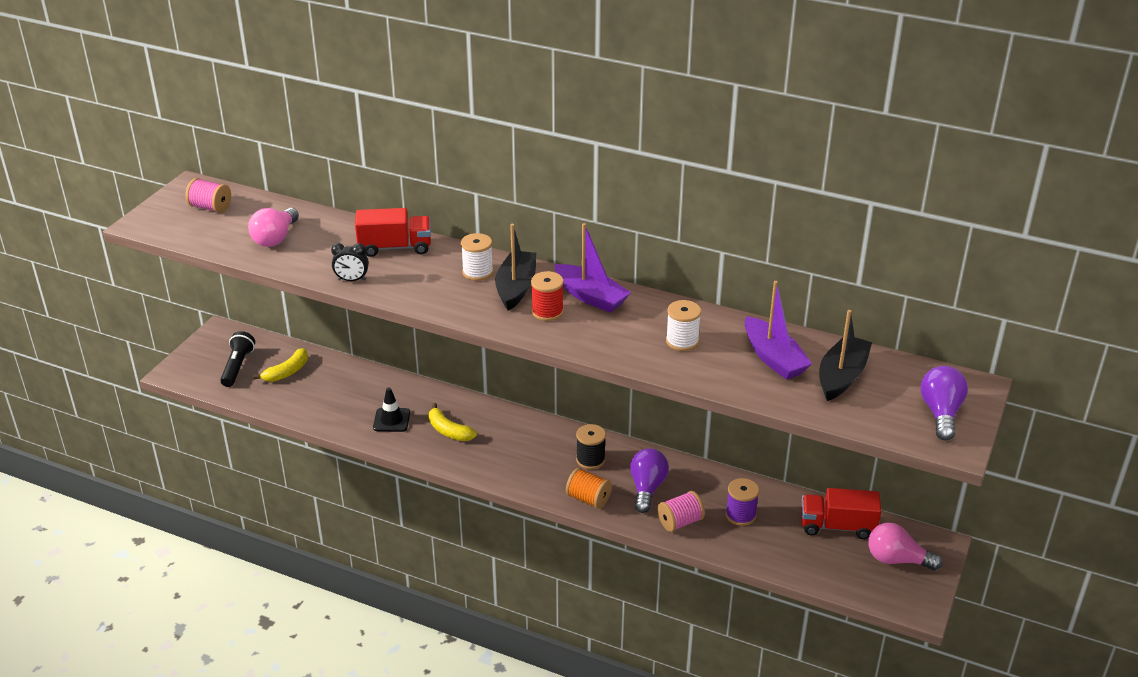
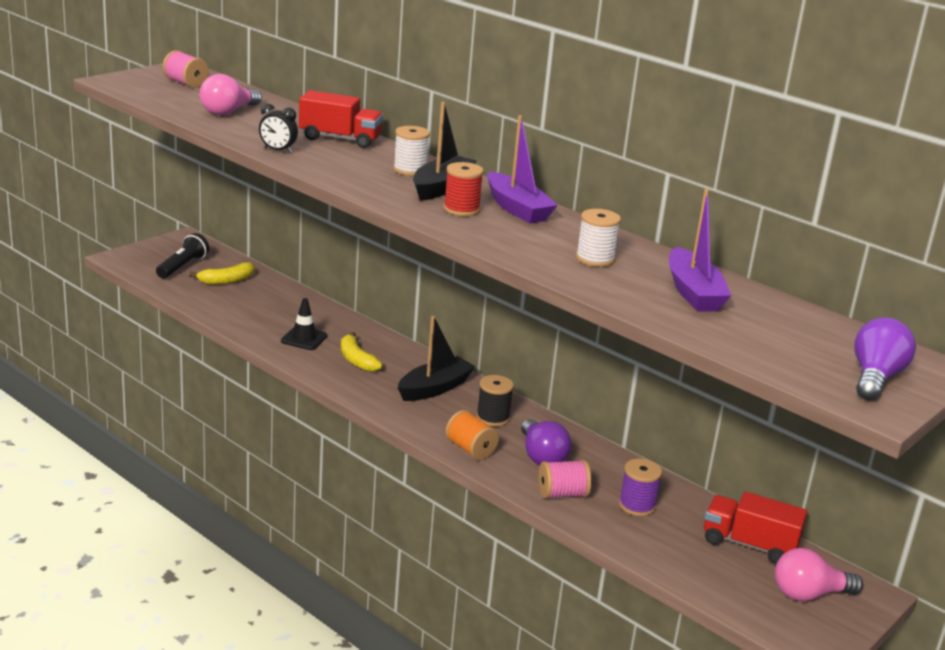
camera: 15 degrees right, 10 degrees down
(647, 488) = (541, 456): purple light bulb -> purple light bulb turned 135 degrees clockwise
(841, 376) = (767, 323): black boat -> black boat (434, 388)
(897, 560) = (809, 594): pink light bulb -> pink light bulb turned 45 degrees counterclockwise

